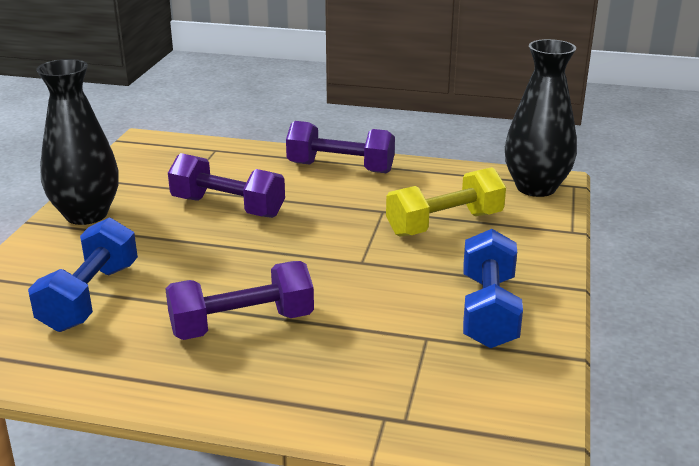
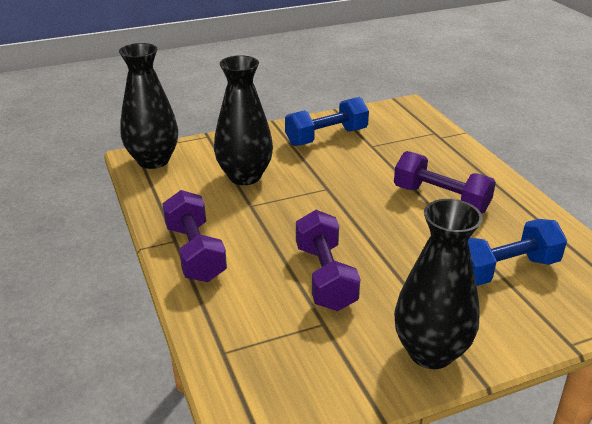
camera: 125 degrees left, 5 degrees up
(444, 224) = (245, 176): yellow dumbbell -> black vase

